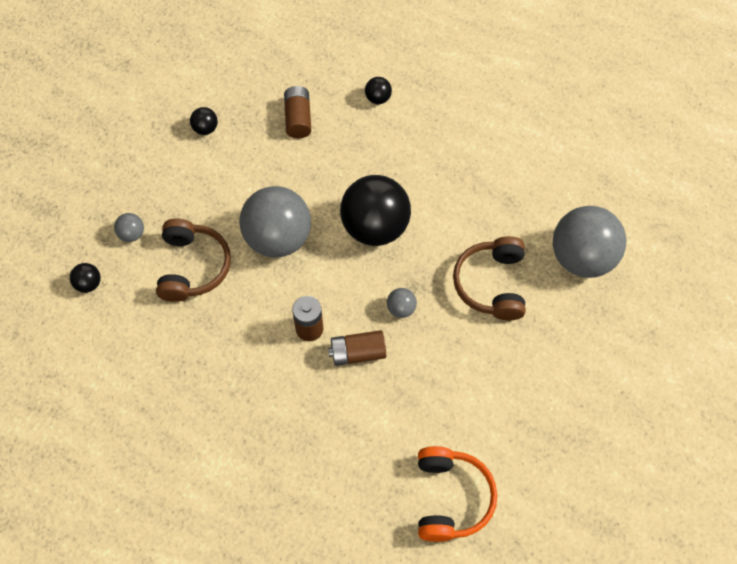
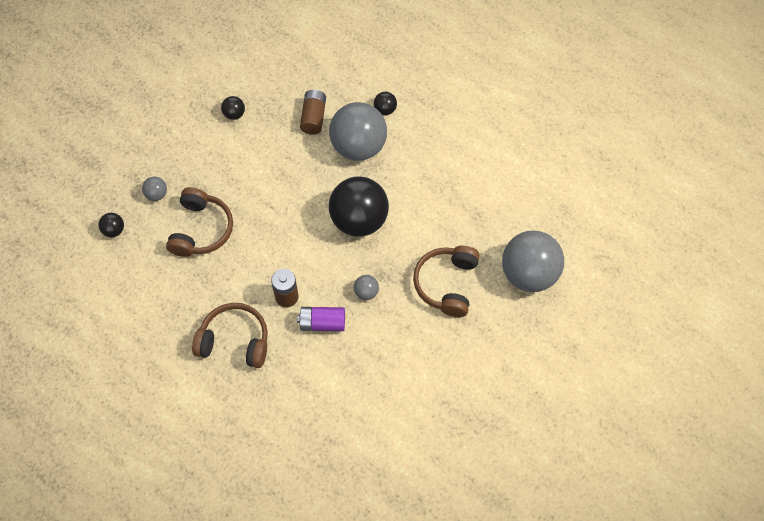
camera: 10 degrees right, 0 degrees up
(258, 391) = (234, 341): none -> brown headphones
(278, 238) = (276, 217): grey ball -> grey ball (358, 146)
(357, 353) = (322, 323): brown battery -> purple battery
(450, 498) = (373, 454): orange headphones -> none

